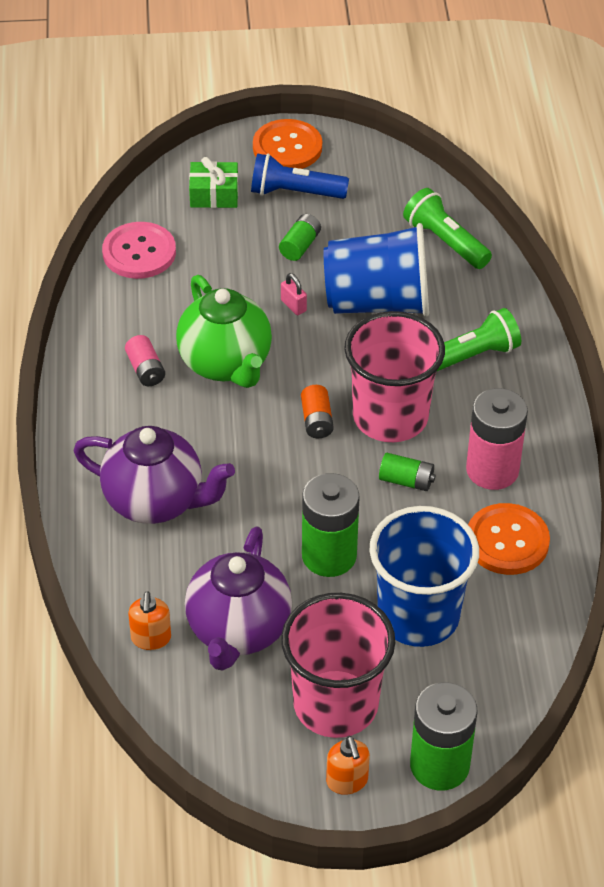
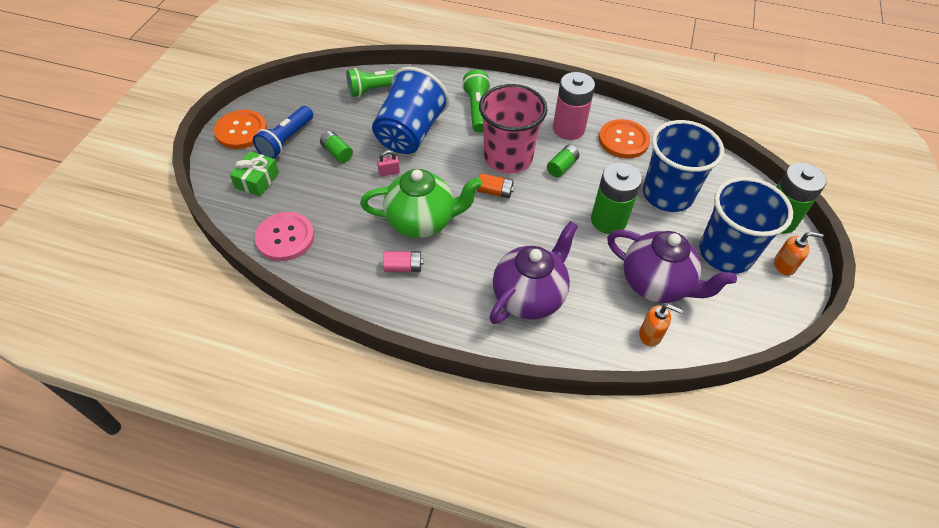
camera: 70 degrees left, 5 degrees up
(335, 704) = (725, 253): pink cup -> blue cup

